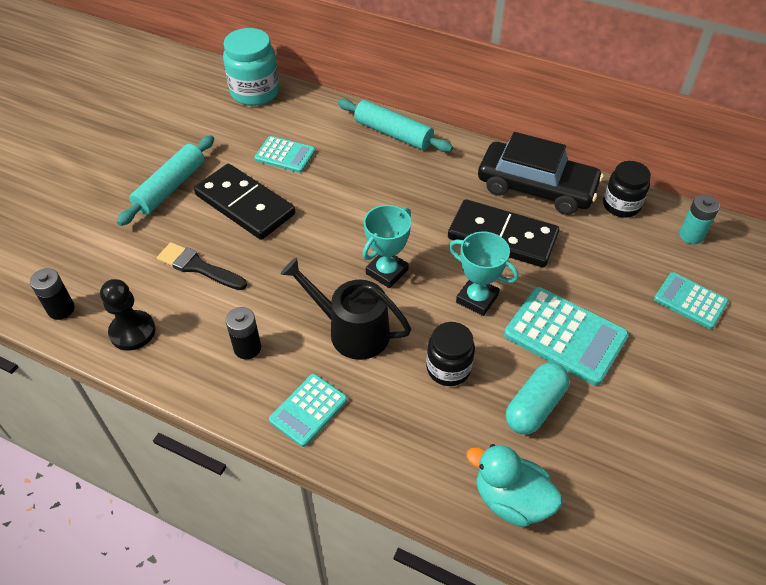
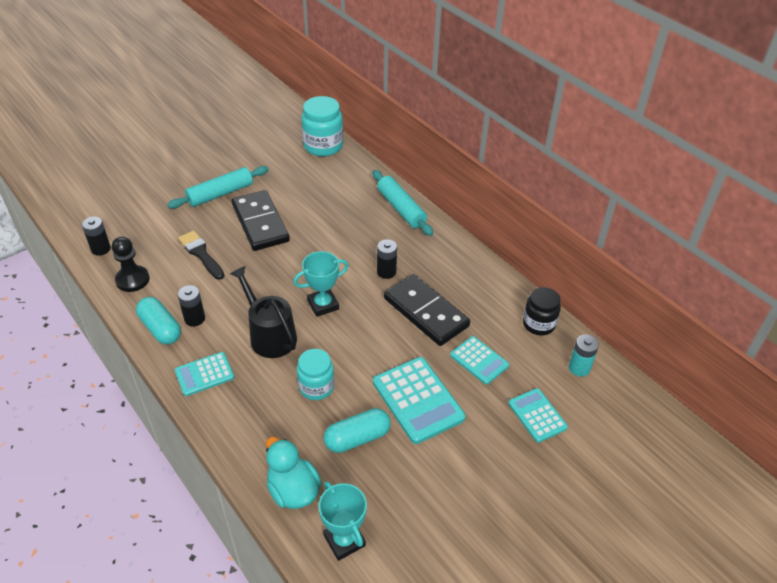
camera: 25 degrees right, 5 degrees down
(213, 377) = (160, 328): none -> turquoise capsule
(285, 155) = (312, 198): turquoise calculator -> turquoise calculator (479, 360)
(428, 208) = (386, 272): none -> black battery
(448, 368) = (316, 387): black jar -> turquoise jar
(477, 299) = (373, 348): turquoise trophy -> turquoise trophy (344, 540)
(536, 188) = (480, 286): black car -> none

